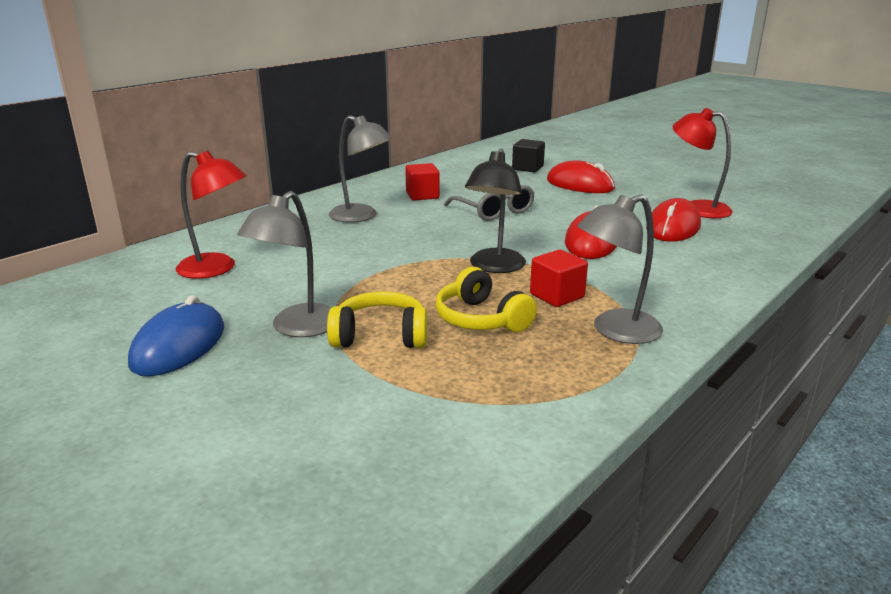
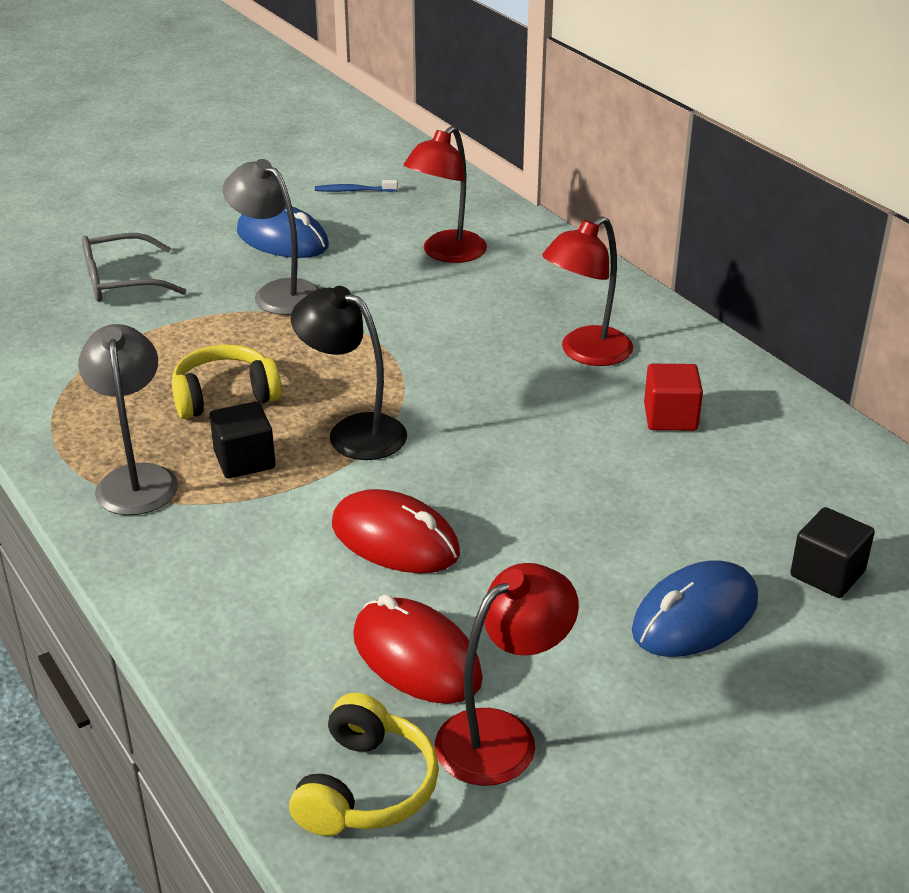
camera: 105 degrees right, 10 degrees up
(62, 327) = (354, 191): none -> blue toothbrush
(361, 216) = (585, 353): grey lamp -> red lamp
(380, 336) = (231, 333): yellow headphones -> yellow headphones (365, 787)
(494, 211) = (569, 475): grey glasses -> grey glasses (121, 281)
(557, 296) = (244, 460): red cube -> black cube
(580, 185) = (695, 616): red mouse -> blue mouse

